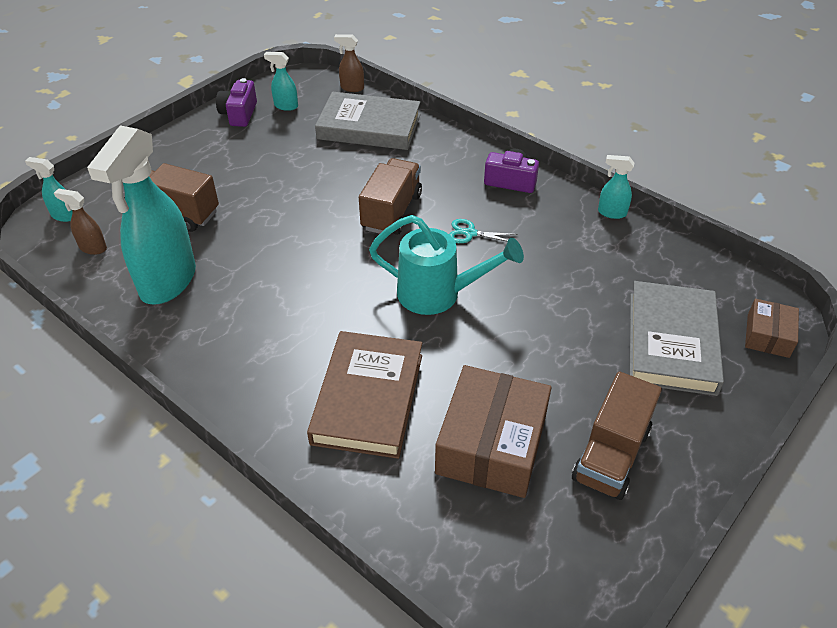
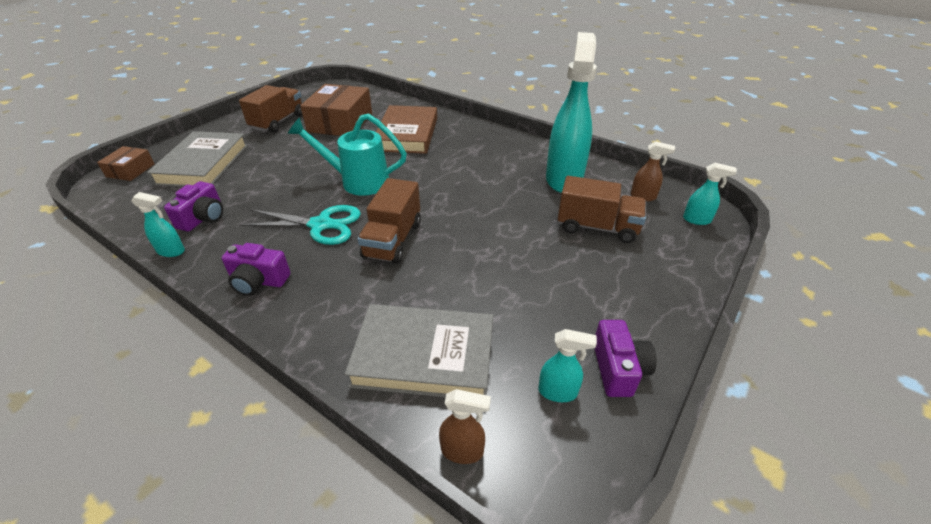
camera: 175 degrees right, 5 degrees down
(470, 233) = (321, 225): turquoise scissors -> turquoise scissors, size x1.88
(606, 250) = (203, 218): none -> purple camera

